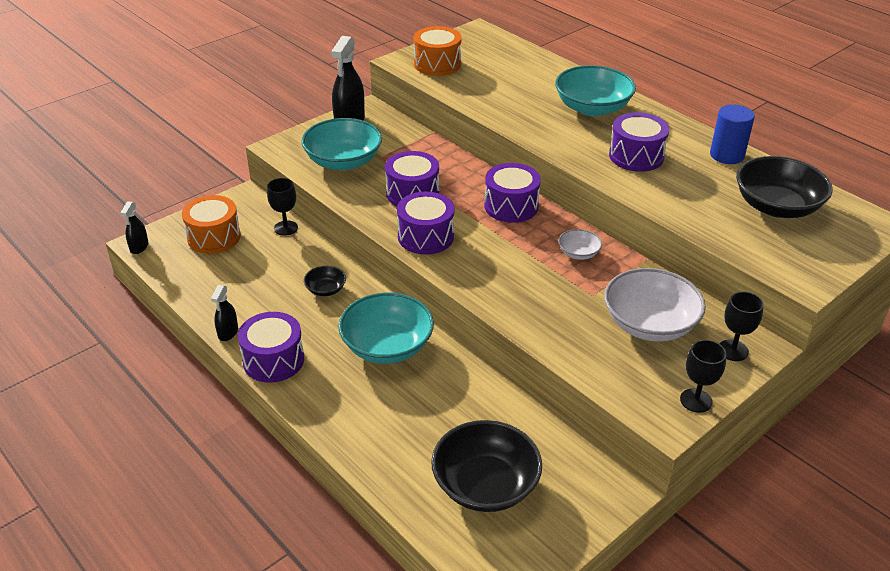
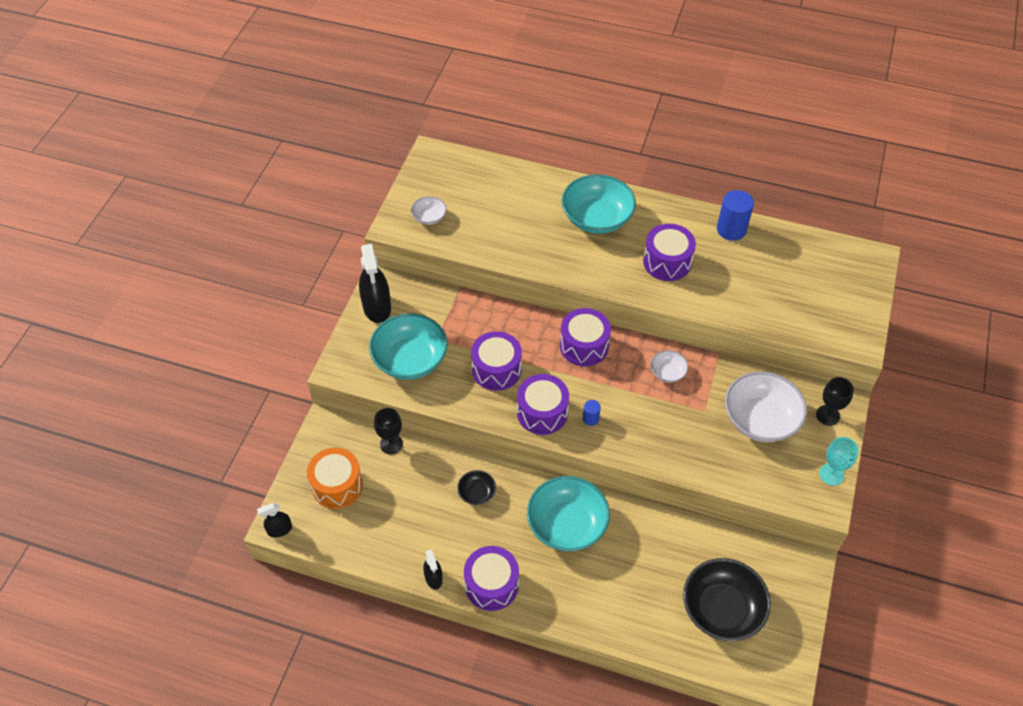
camera: 30 degrees left, 15 degrees up
(139, 247) = (279, 529): black spray bottle -> black spray bottle turned 90 degrees clockwise
(437, 64) = (429, 217): orange drum -> white bowl
(468, 258) = (590, 419): none -> blue cylinder
(696, 400) = (831, 474): black goblet -> turquoise goblet
(776, 206) = (798, 272): black bowl -> none

